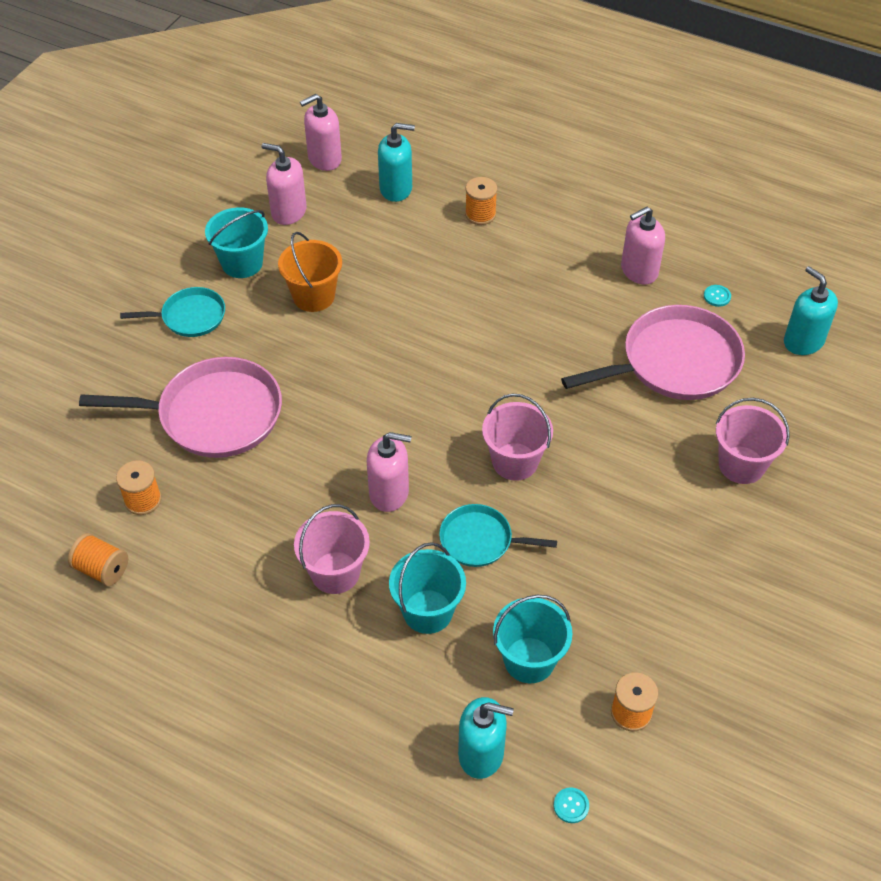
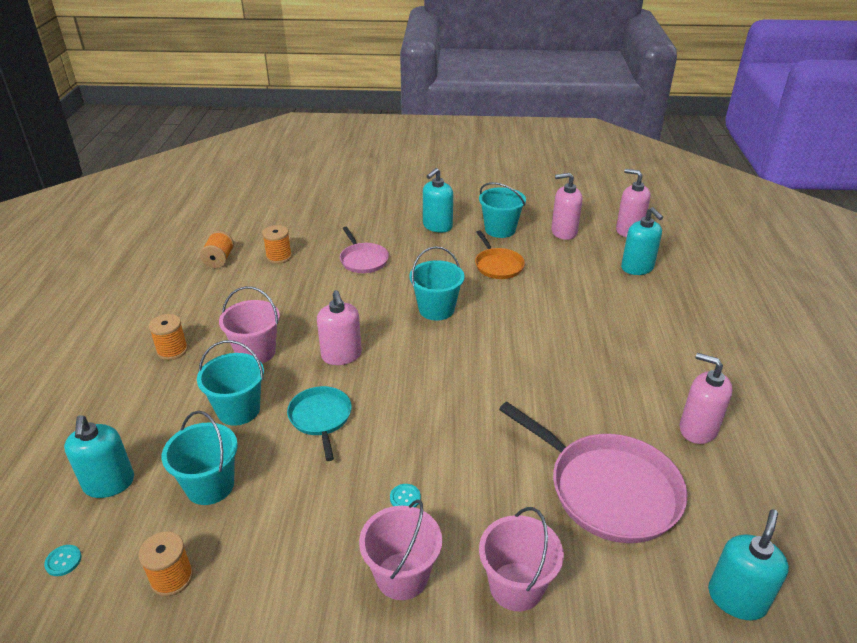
camera: 65 degrees right, 15 degrees down
(190, 317) = (437, 226): turquoise pan -> turquoise soap dispenser
(214, 415) = (363, 260): pink pan -> pink pan, size x0.55
(288, 212) = (563, 232): pink soap dispenser -> pink soap dispenser turned 90 degrees counterclockwise
(313, 296) = (498, 265): orange bucket -> orange pan
(359, 381) = (436, 309): none -> turquoise bucket
(480, 214) = (658, 315): orange spool -> orange spool (172, 350)
(515, 461) = (413, 414): pink bucket -> pink bucket (402, 576)
(717, 296) = (725, 499): turquoise button -> turquoise button (405, 498)

